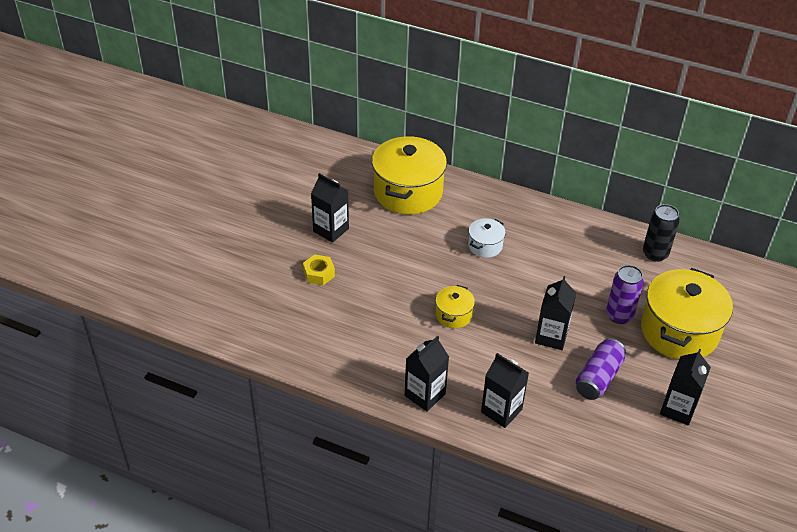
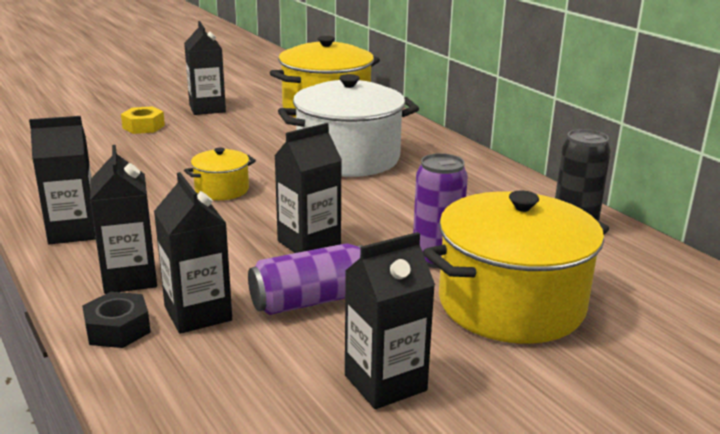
camera: 35 degrees right, 20 degrees down
(485, 246) = (348, 158): white pot -> white pot, size x2.10
(541, 445) = (118, 329): none -> black nut
(562, 415) = (198, 313): none -> black carton

